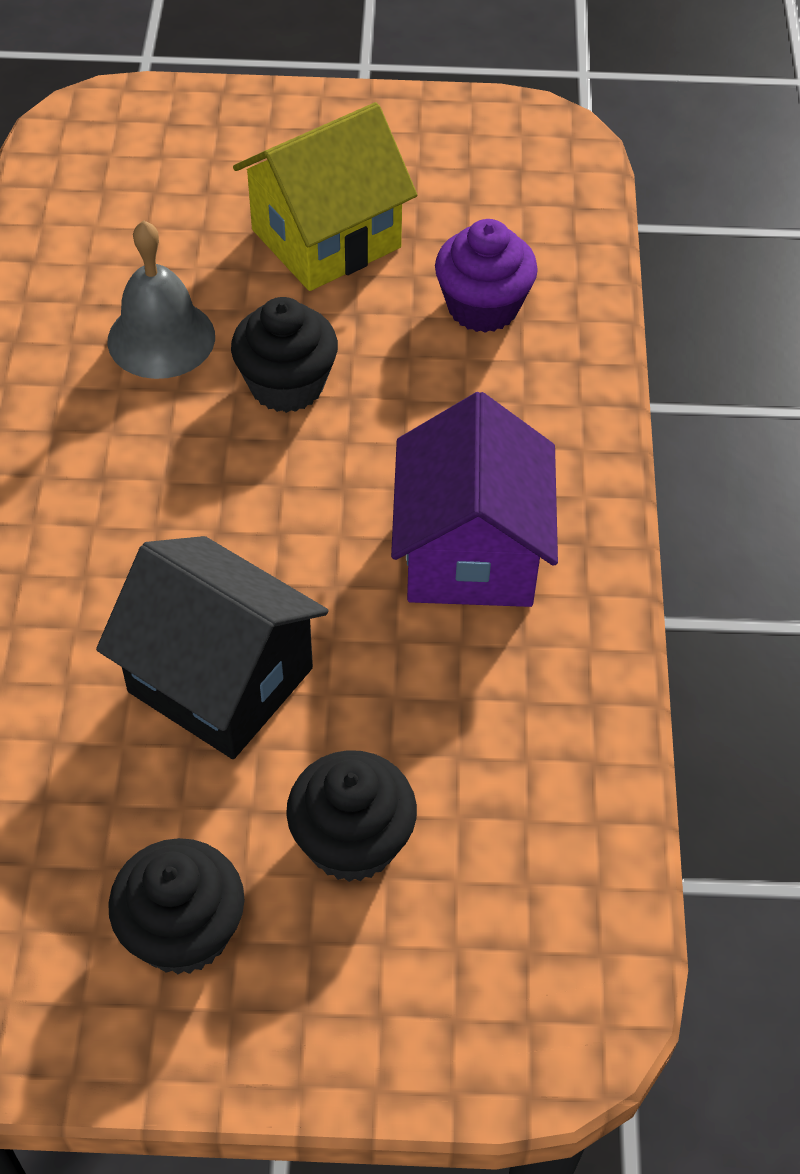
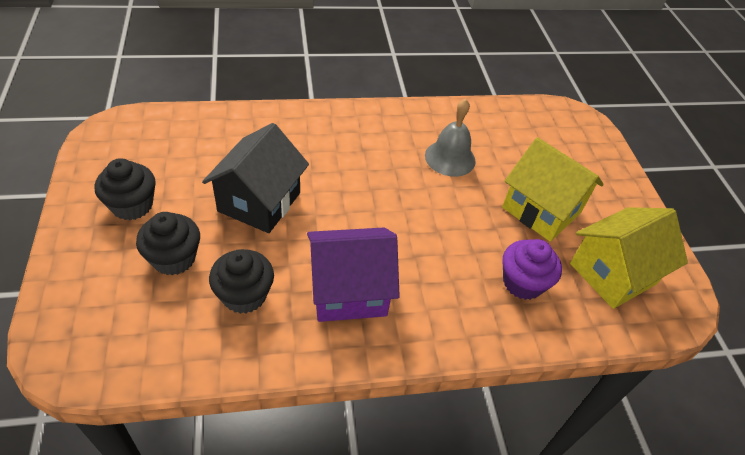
camera: 75 degrees right, 5 degrees down
(287, 385) = (437, 205): black cupcake -> black cupcake (244, 295)
(479, 189) = (613, 273): none -> yellow house

